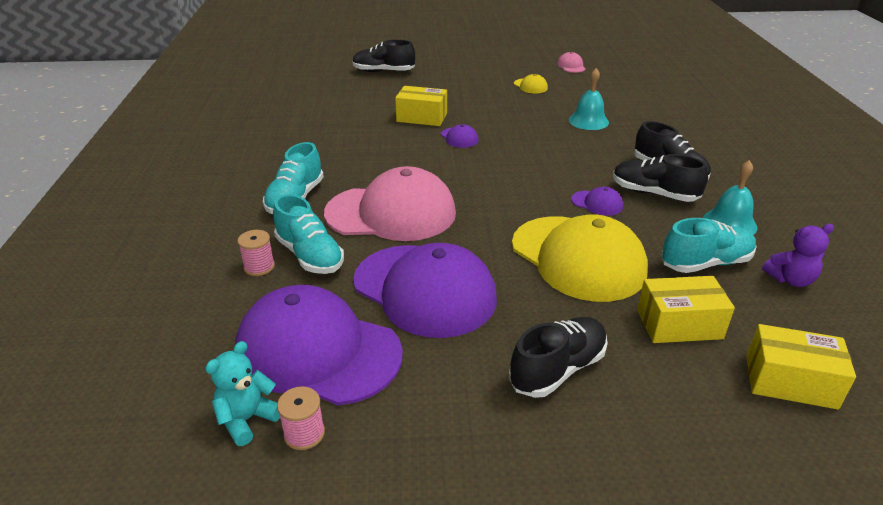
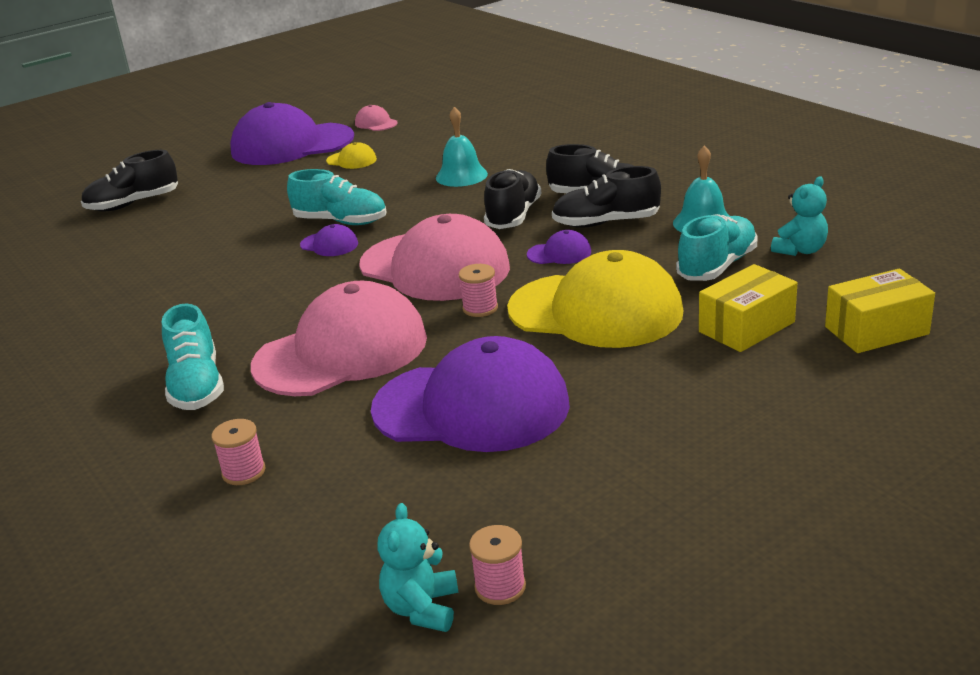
camera: 30 degrees left, 5 degrees down
(310, 256) = (294, 434): turquoise shoe -> turquoise shoe (340, 221)
(318, 351) = (423, 514): purple cap -> purple cap (292, 145)
(422, 117) = (254, 239): yellow box -> none
(503, 221) = (480, 308): none -> pink spool
(505, 179) = (434, 267): none -> pink cap
(557, 369) = (681, 412): black shoe -> black shoe (513, 216)
(790, 280) = (800, 250): purple teddy bear -> turquoise teddy bear

